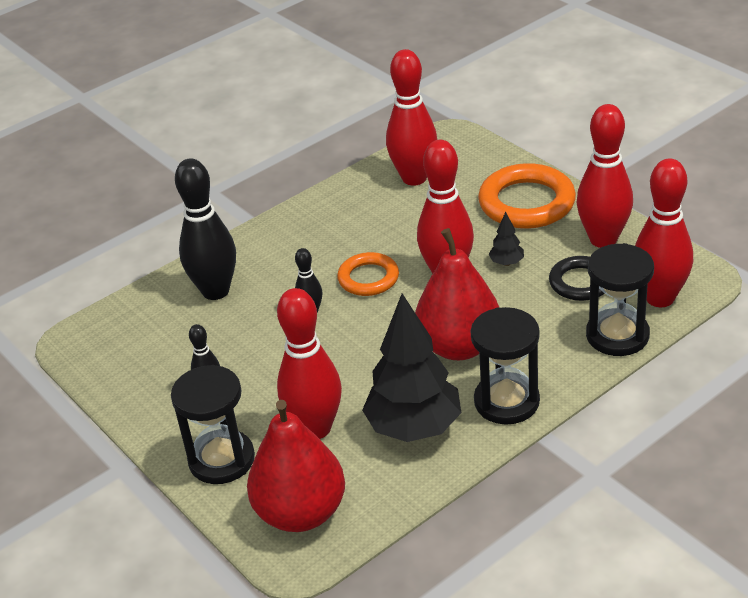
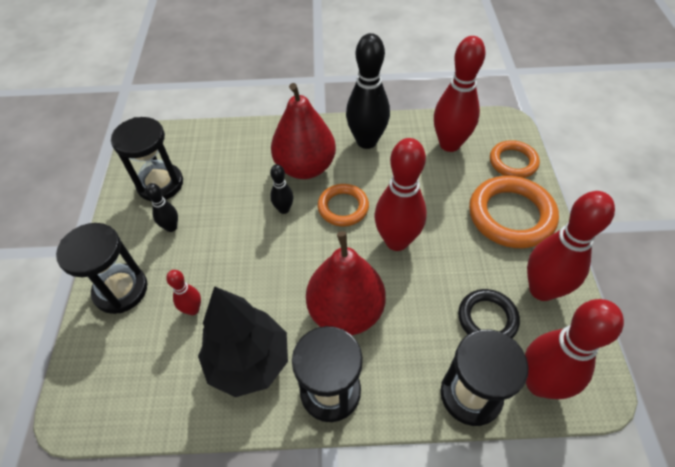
camera: 35 degrees right, 15 degrees up
(148, 364) = (160, 184): none -> black hourglass
(215, 291) = (247, 155): black bowling pin -> black bowling pin (366, 141)
(301, 513) = (115, 375): red pear -> red pear (305, 167)
(315, 428) = (193, 309): red bowling pin -> red bowling pin, size x0.49
(487, 162) = (513, 162): none -> orange ring
(506, 263) = (448, 260): black tree -> none

